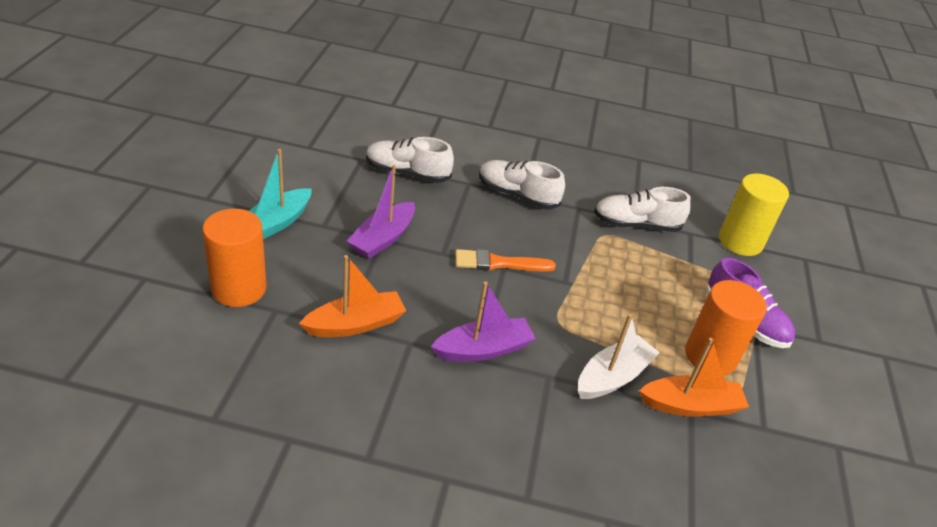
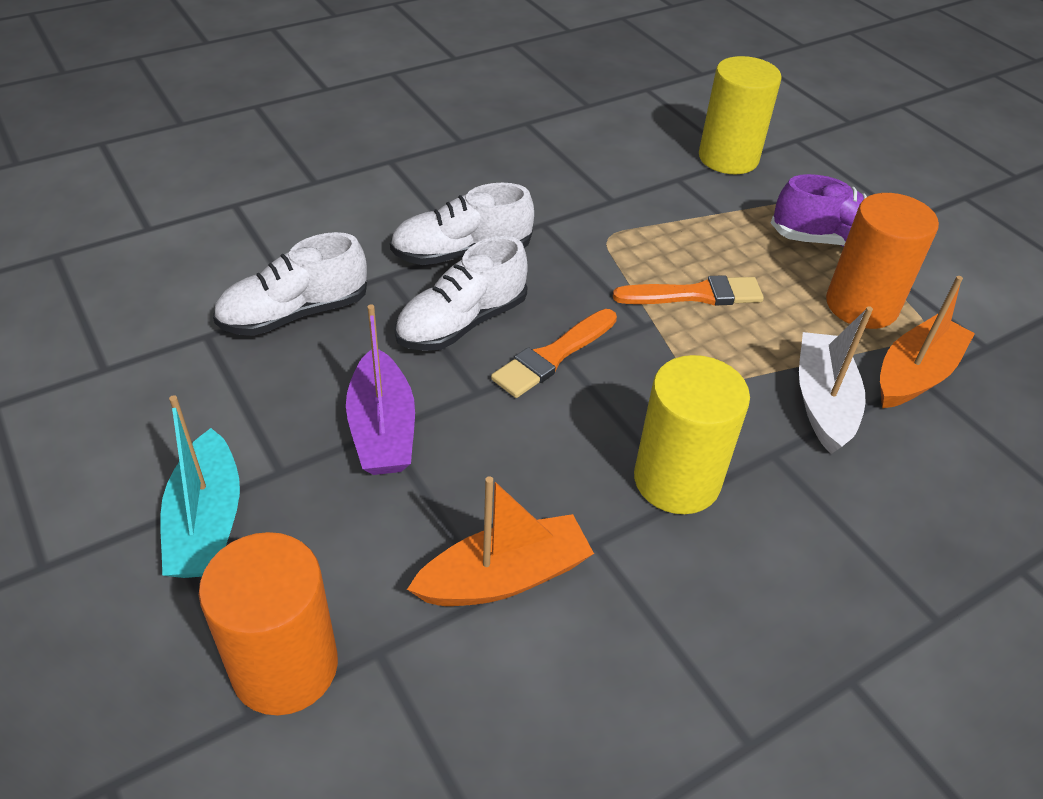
camera: 40 degrees left, 5 degrees up
(355, 324) = (504, 577): orange boat -> orange boat turned 45 degrees clockwise
(483, 349) = (676, 480): purple boat -> yellow cylinder
(615, 287) = (695, 294): none -> orange brush
(636, 225) = (621, 204): white shoe -> white shoe (462, 323)

